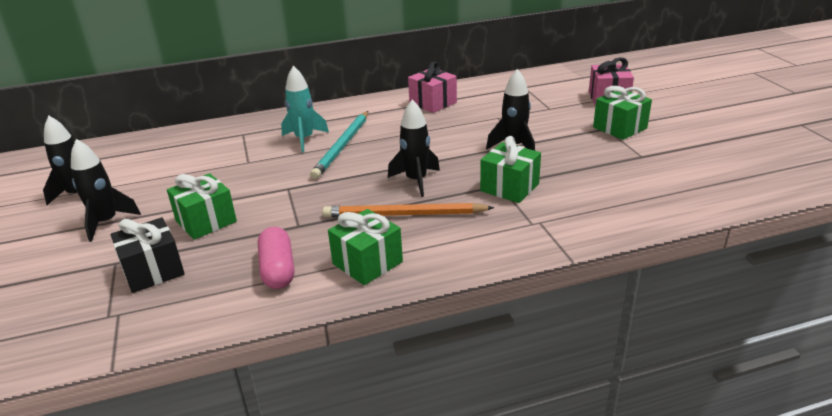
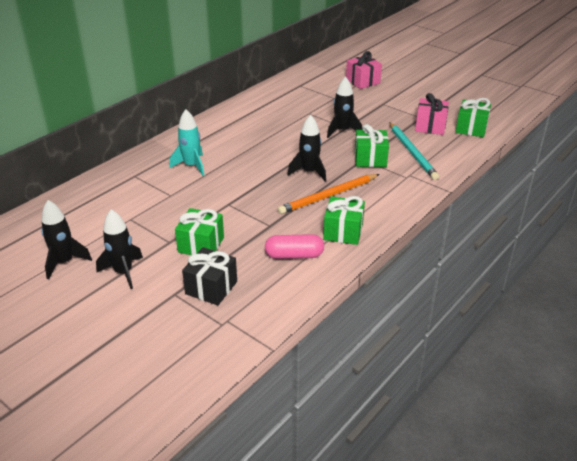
camera: 35 degrees left, 5 degrees up
(278, 269) = (294, 255): pink capsule -> pink capsule turned 45 degrees counterclockwise
(342, 146) = (227, 163): turquoise pencil -> turquoise pencil (412, 152)
(433, 103) = (251, 113): pink gift -> pink gift (430, 126)
(620, 128) = (390, 101): green gift -> green gift (471, 128)

